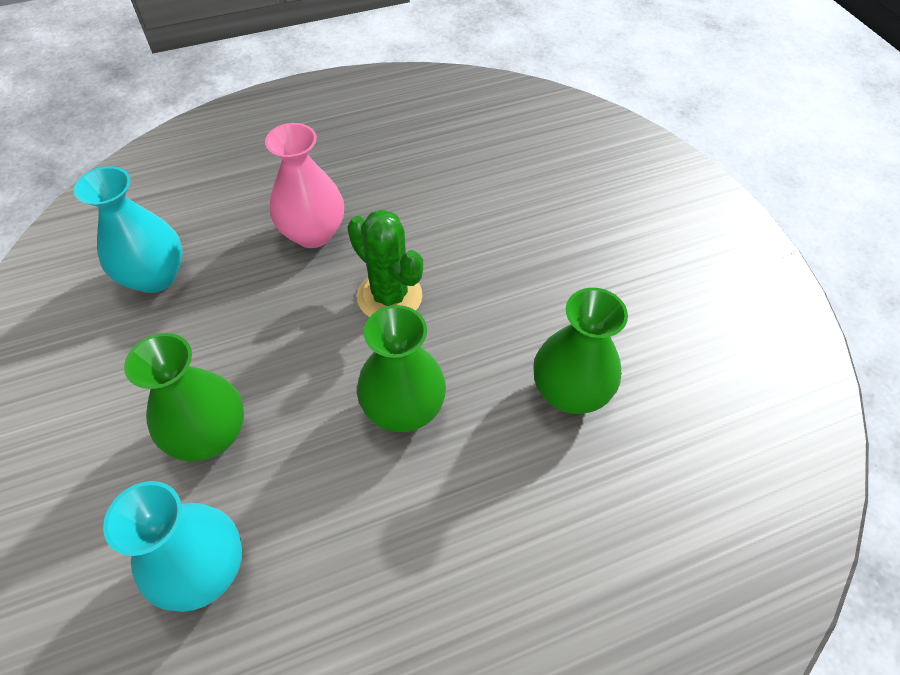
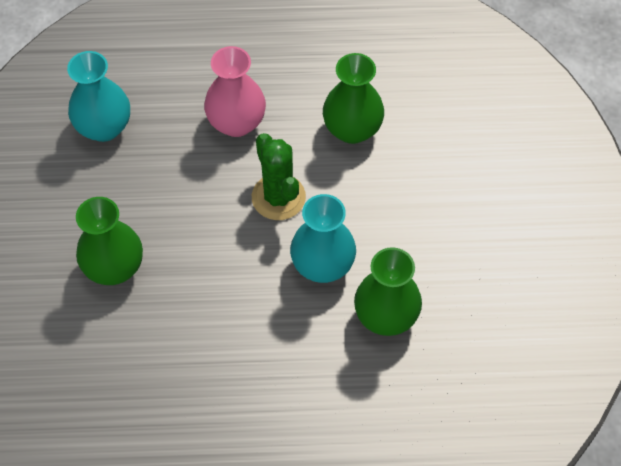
camera: 20 degrees right, 5 degrees up
(204, 569) = (88, 358): turquoise vase -> turquoise vase (322, 265)
(403, 409) = (256, 291): green vase -> green vase (352, 129)

